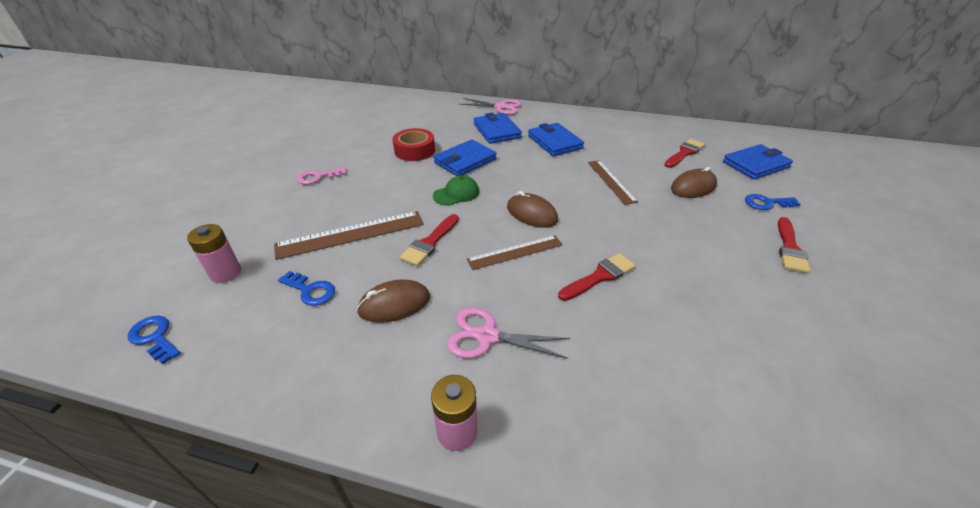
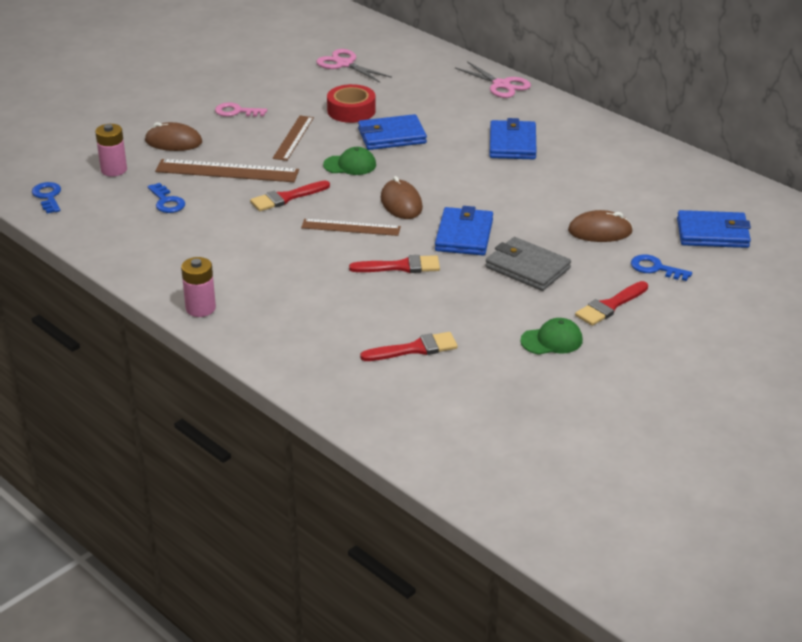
camera: 30 degrees right, 5 degrees down
(394, 304) = (220, 230): brown mouse -> brown mouse (173, 142)
(487, 336) = (268, 271): pink scissors -> pink scissors (344, 64)
(497, 131) = (462, 113): blue wallet -> blue wallet (464, 235)
(611, 181) = (519, 200): brown ruler -> brown ruler (293, 138)
(684, 153) = (648, 197): red brush -> red brush (415, 349)
(691, 237) = (527, 268): none -> grey wallet
(805, 303) = (552, 340): none -> green cap

